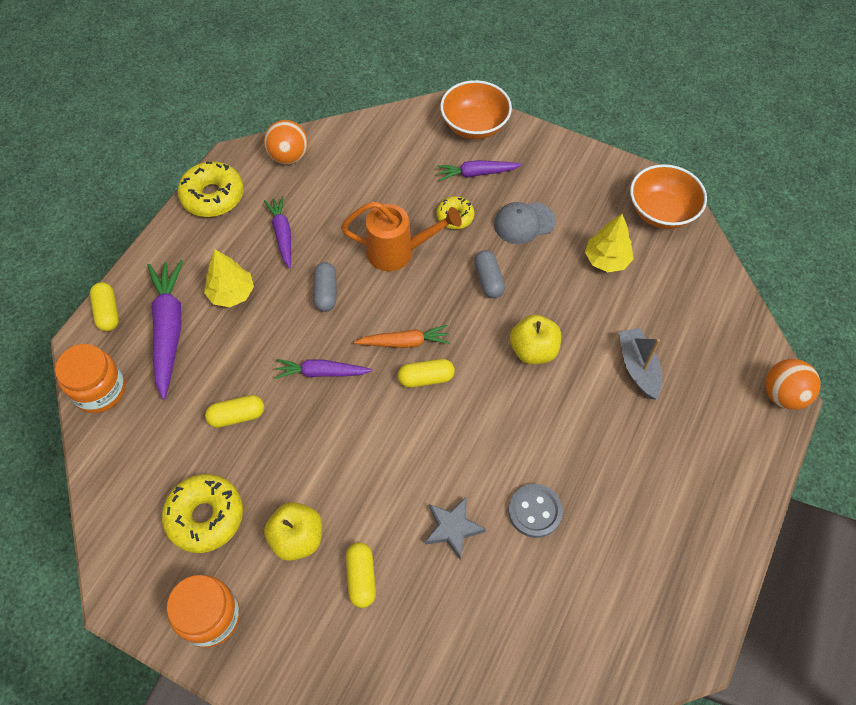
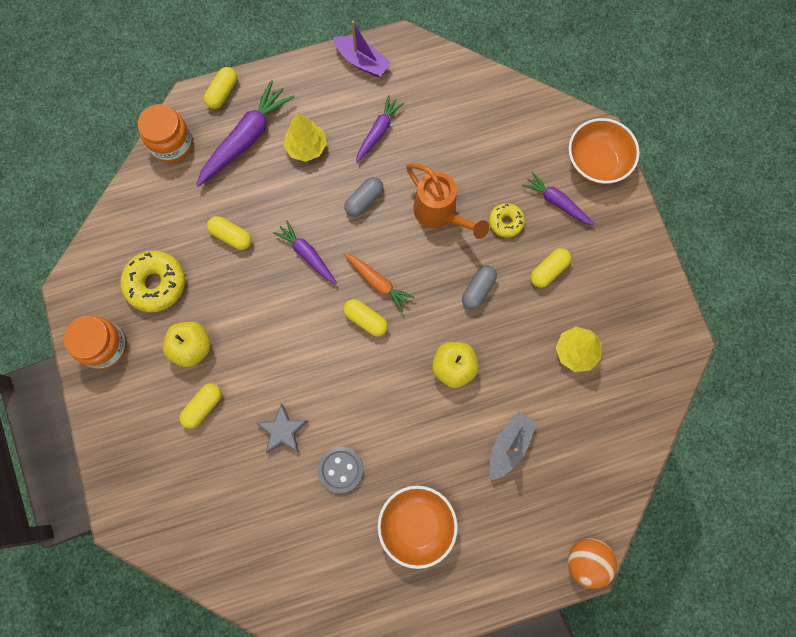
camera: 45 degrees right, 15 degrees up
(213, 196) = (362, 61): yellow donut -> purple boat
(289, 156) = (440, 73): orange ball -> none
(524, 223) = (548, 270): grey cap -> yellow capsule
(661, 212) = (658, 353): orange bowl -> orange bowl (416, 525)

